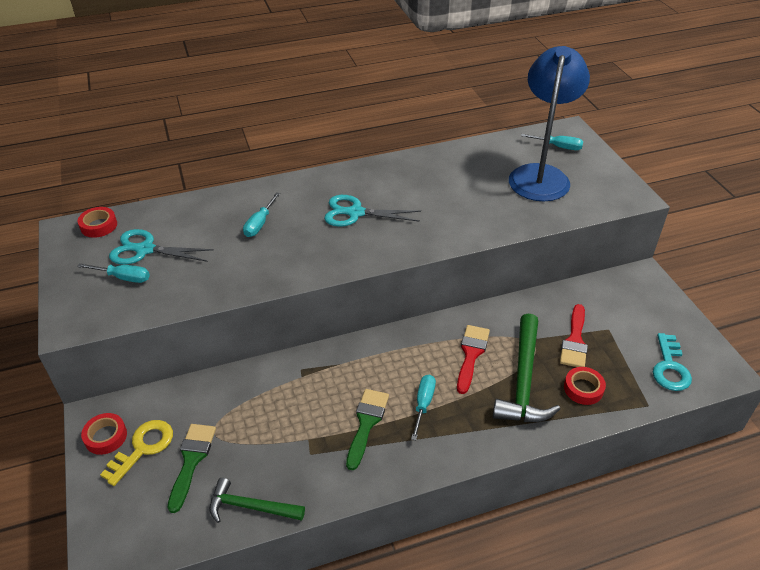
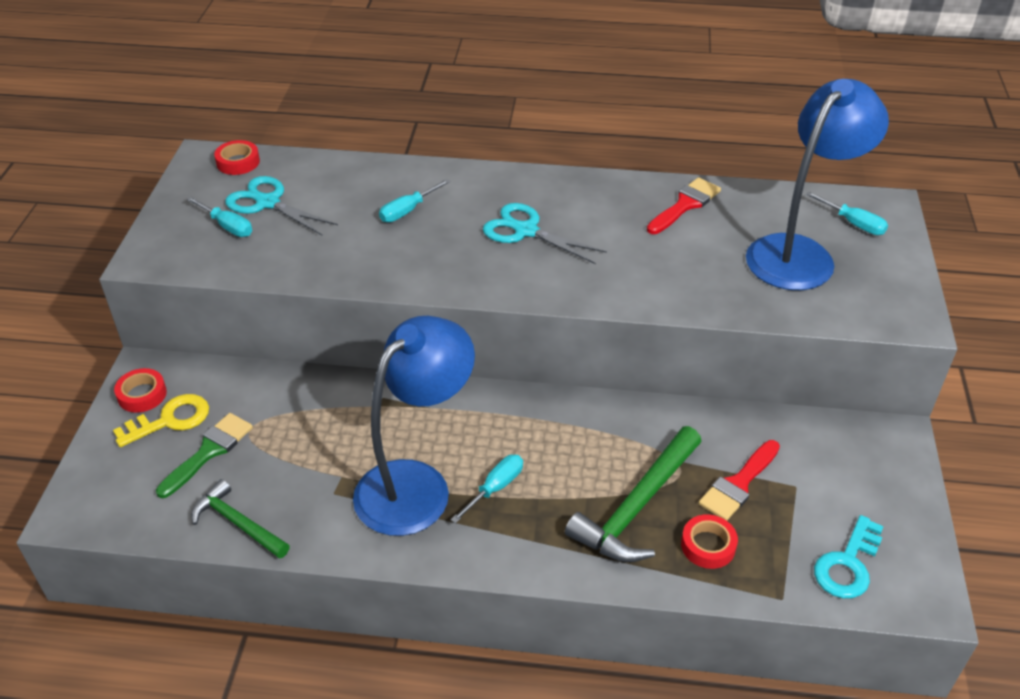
camera: 25 degrees right, 0 degrees up
(366, 423) = (416, 484): green brush -> blue lamp
(471, 354) = (592, 452): red brush -> red brush (685, 205)

